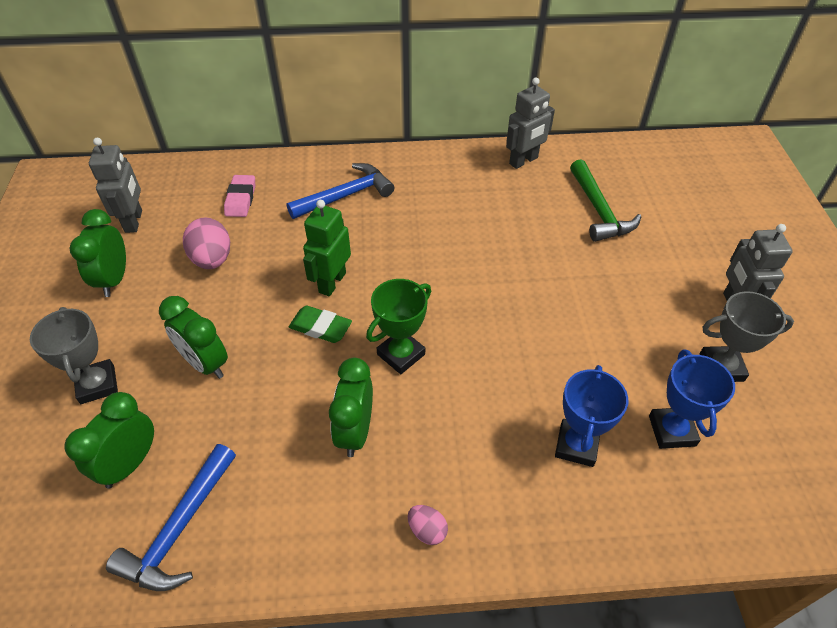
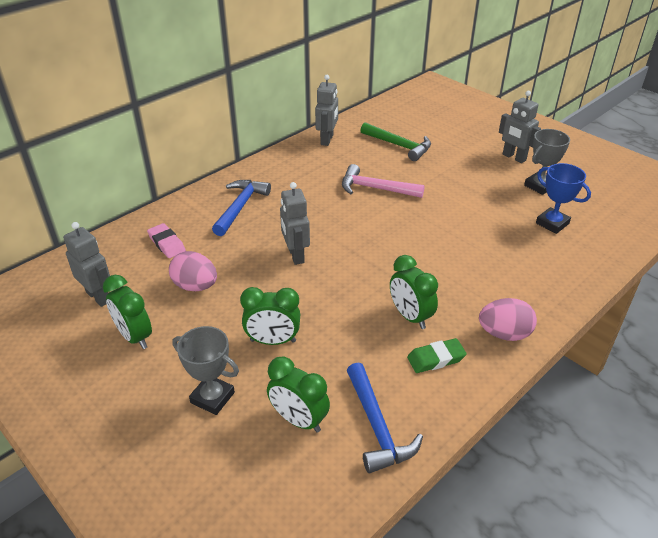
camera: 40 degrees left, 10 degrees down
(130, 464) = (299, 420): green clock -> green clock turned 45 degrees counterclockwise
(320, 327) = (320, 281): green eraser -> green eraser (436, 359)
(332, 282) = (295, 255): green robot -> grey robot
(401, 354) = (385, 267): green trophy -> none
(427, 530) = (504, 334): pink egg -> pink egg, size x1.82
(505, 251) = (375, 188): none -> pink hammer
(576, 445) = (522, 254): blue trophy -> none

